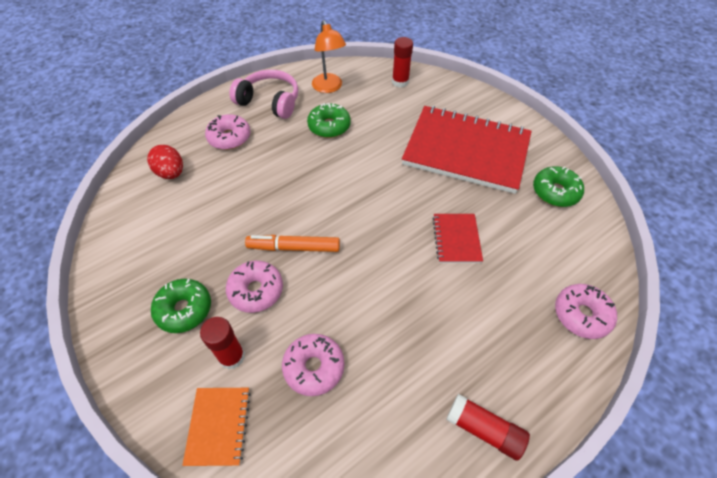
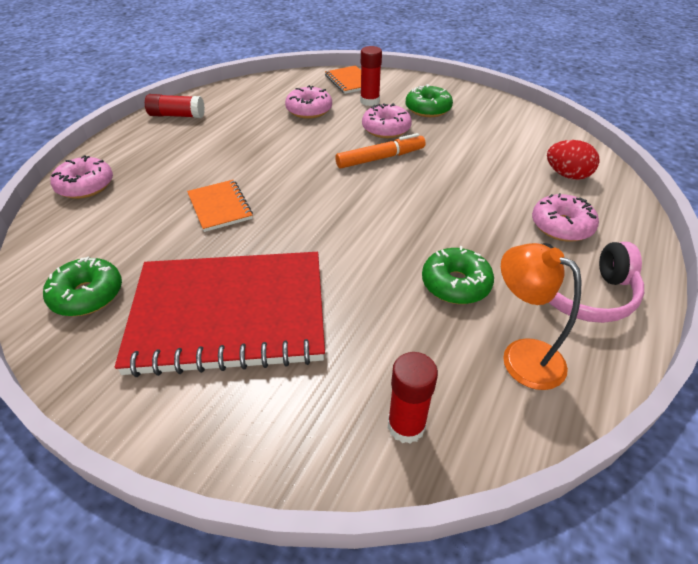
camera: 155 degrees right, 10 degrees down
(456, 239) = (220, 207): red notebook -> orange notebook

